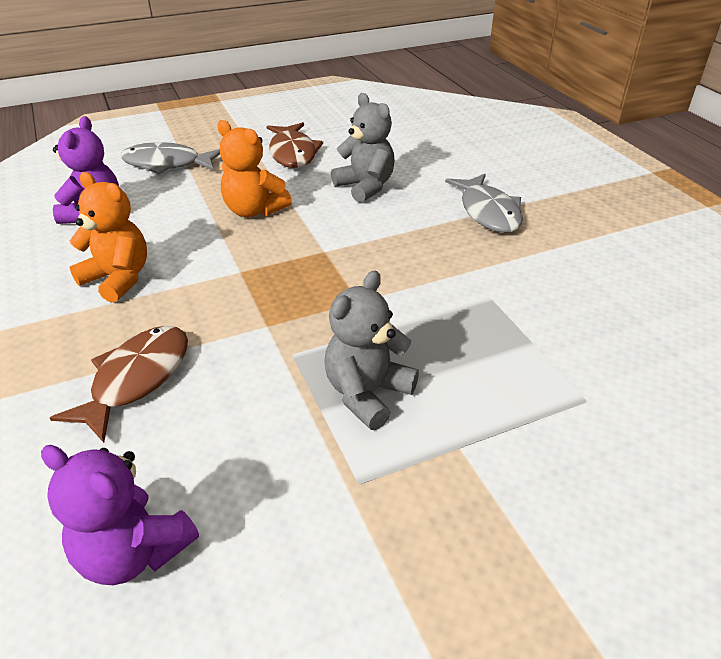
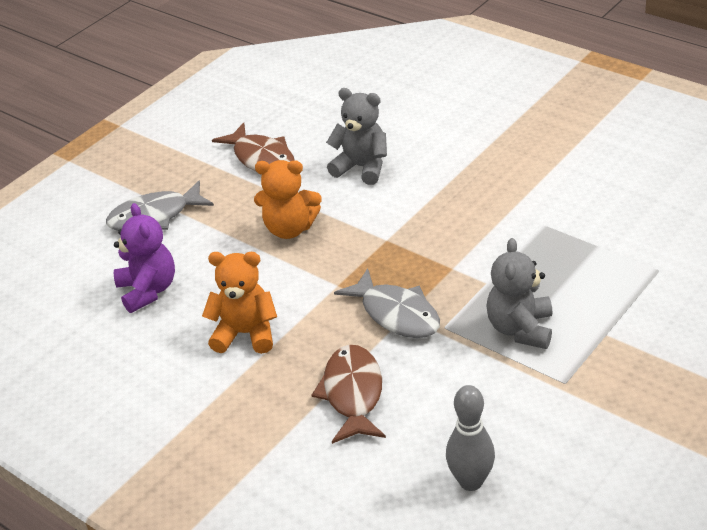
camera: 25 degrees left, 0 degrees up
(133, 551) = (471, 481): purple teddy bear -> grey bowling pin
(488, 212) = (483, 152): grey fish -> grey fish (396, 314)

